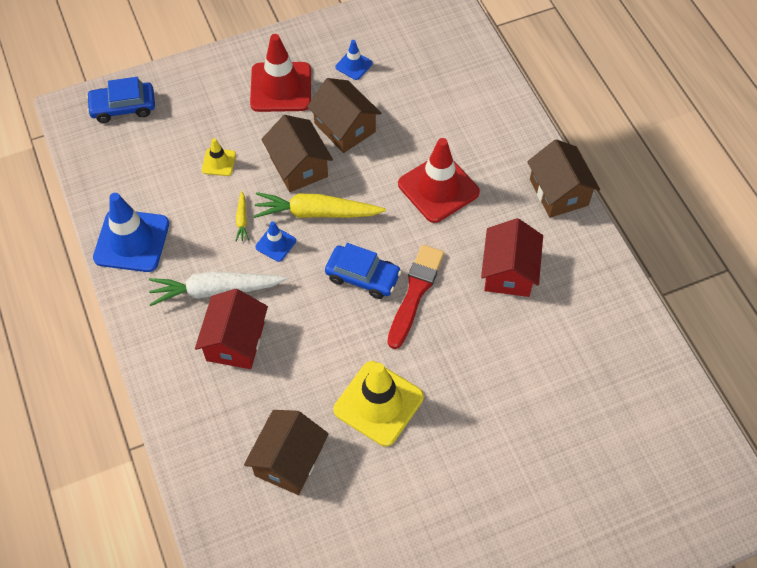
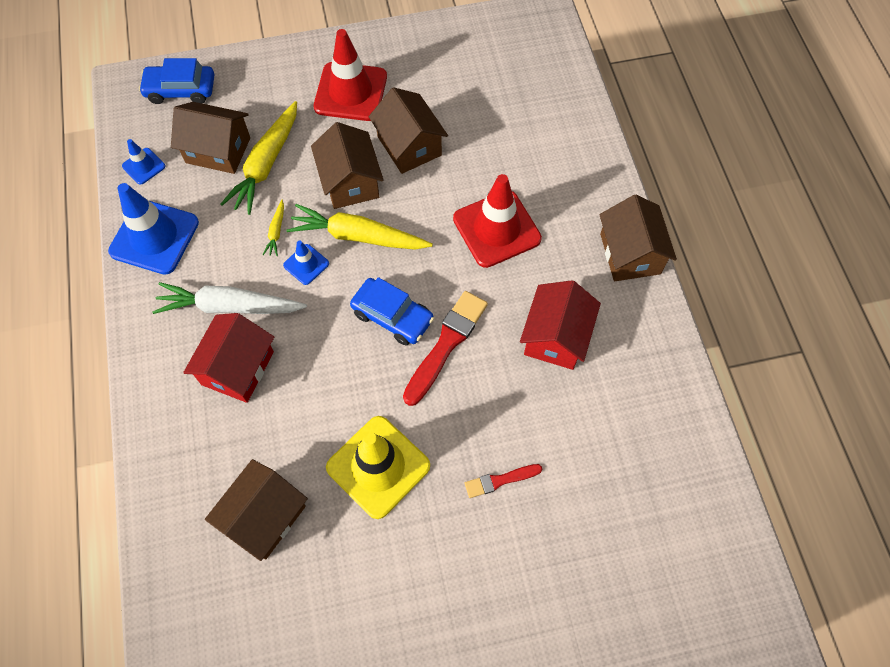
camera: 10 degrees right, 5 degrees up
(171, 156) = (218, 150): none -> brown house
(218, 162) = (266, 164): yellow traffic cone -> yellow carrot
(354, 65) = (433, 79): blue traffic cone -> blue traffic cone (144, 166)
(485, 397) = (500, 480): none -> red brush

